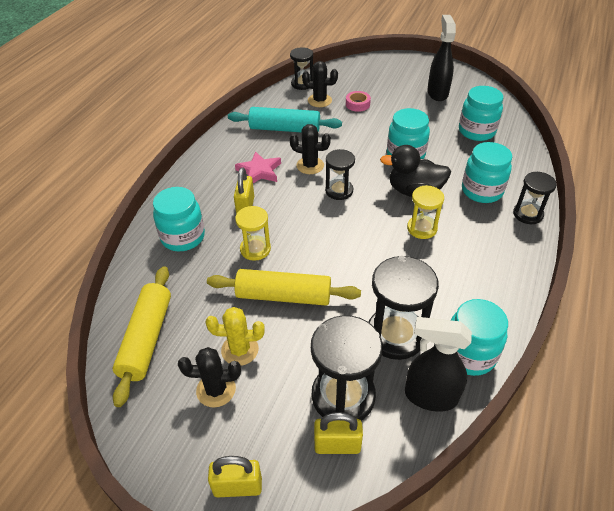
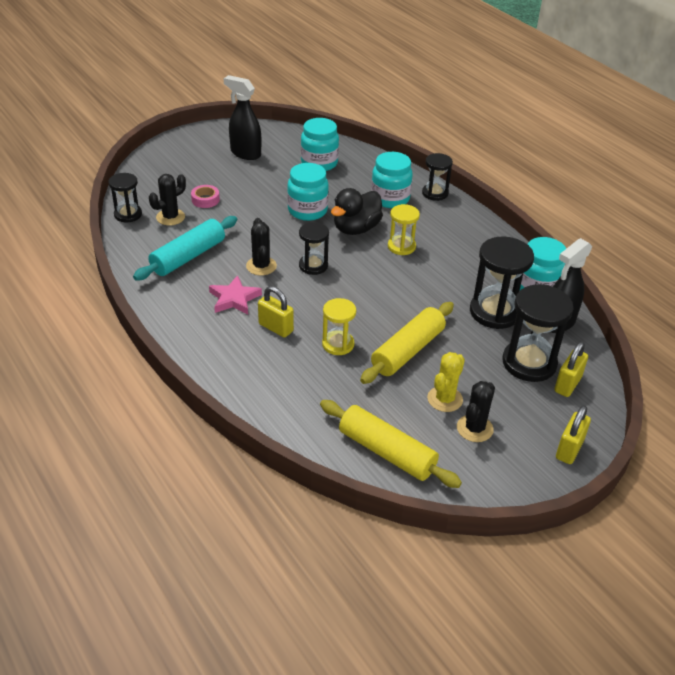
camera: 60 degrees left, 5 degrees down
(183, 237) = (276, 383): turquoise jar -> none
(310, 165) = (261, 266): black cactus -> black cactus turned 60 degrees counterclockwise

